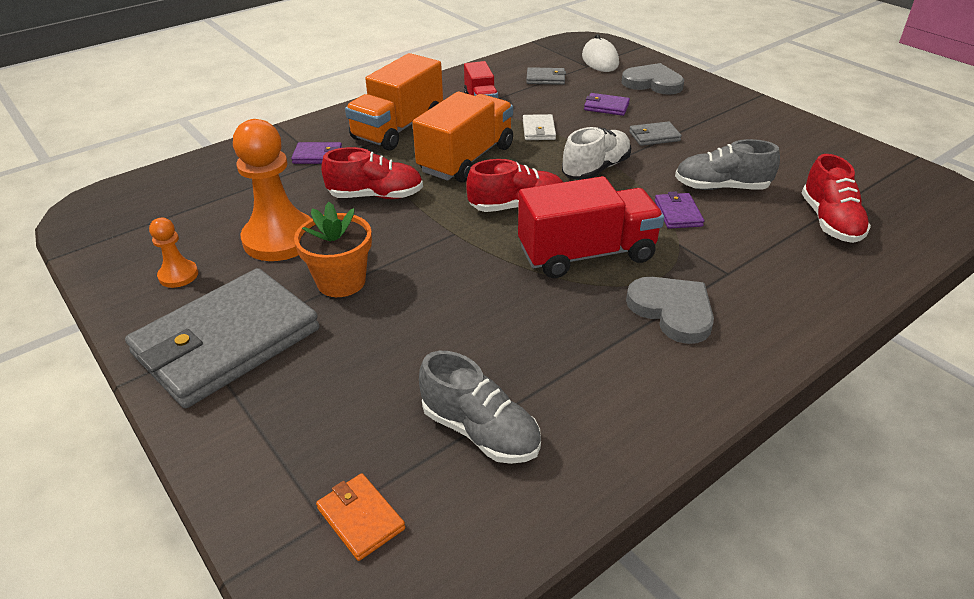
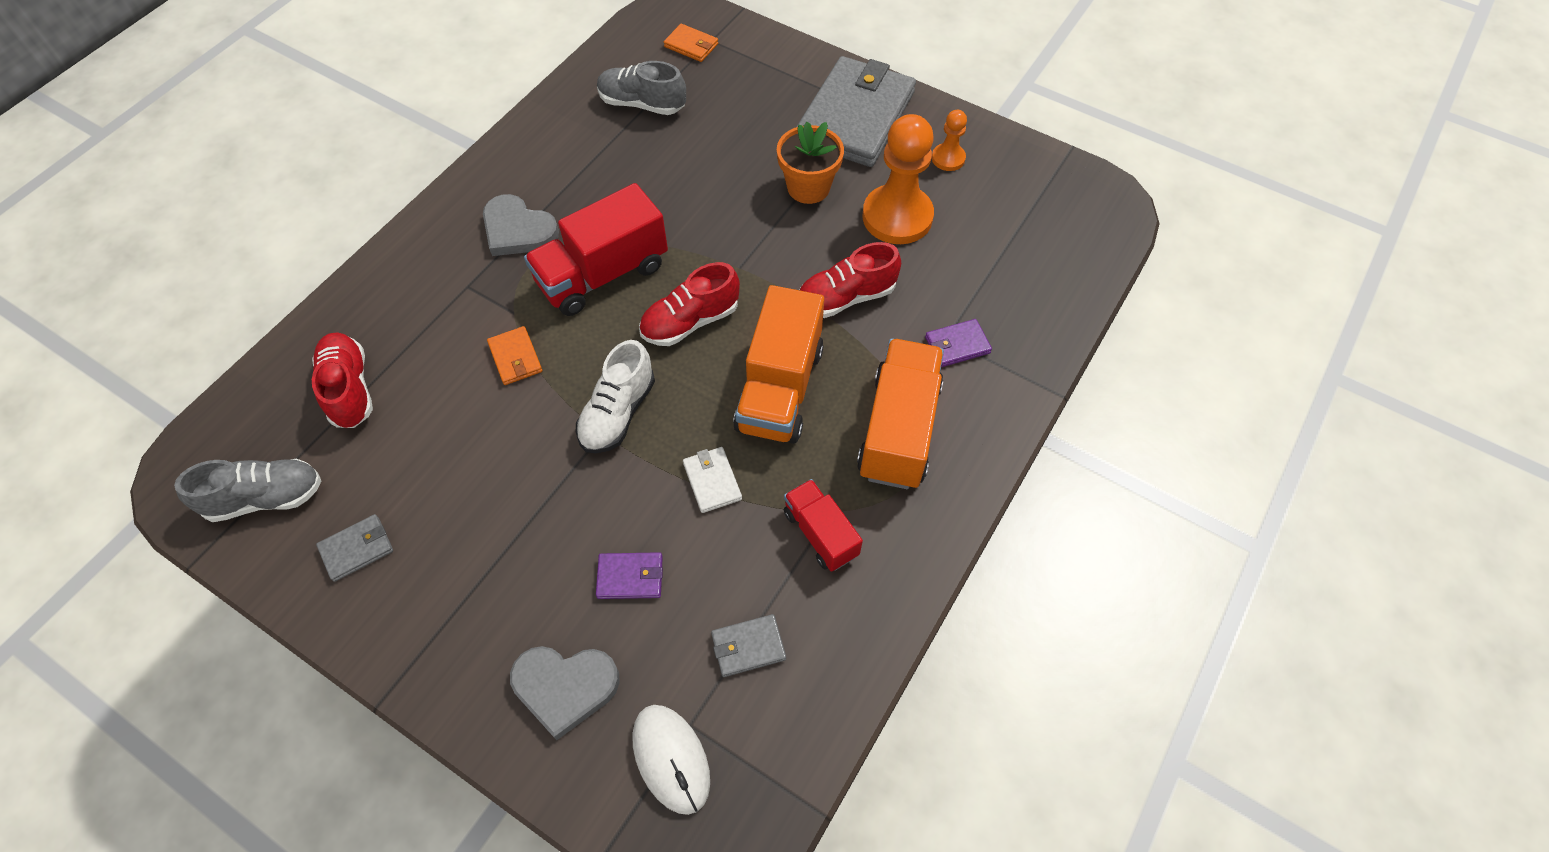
camera: 160 degrees right, 20 degrees up
(654, 136) = (551, 511): grey wallet -> grey wallet (357, 549)
(678, 213) = (515, 358): purple wallet -> orange wallet
(721, 187) = (465, 418): grey shoe -> grey shoe (265, 498)

